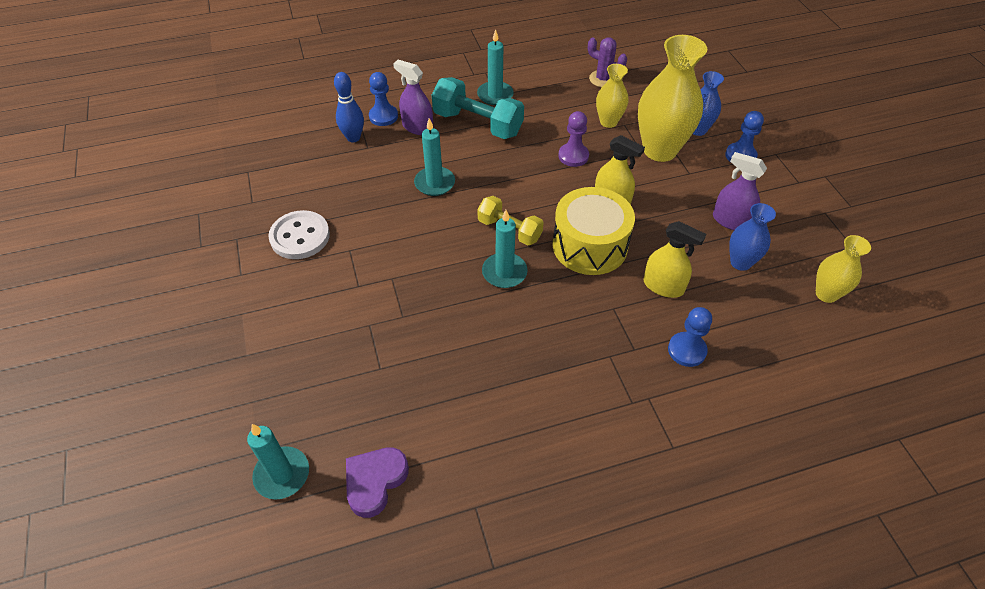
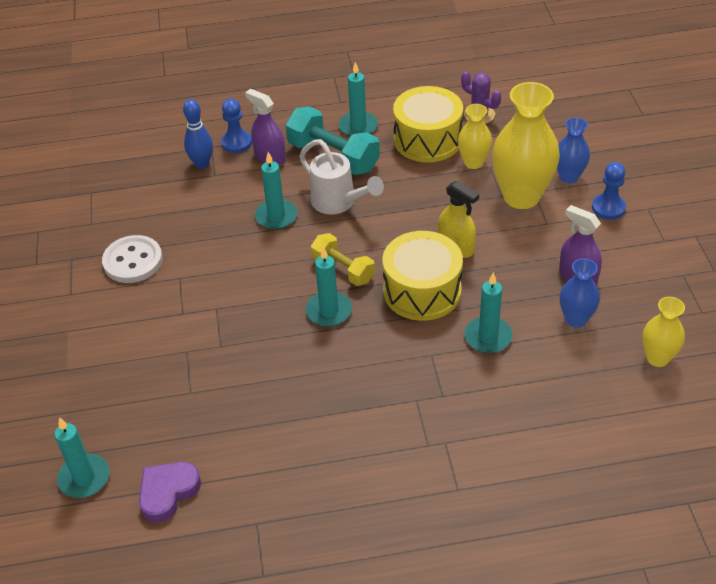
camera: 10 degrees right, 5 degrees down
(492, 166) = (338, 203): none -> white watering can
(561, 103) = (427, 139): none -> yellow drum
(573, 156) = (427, 197): purple pawn -> none
(663, 286) = (488, 337): yellow spray bottle -> turquoise candle
(687, 350) = (495, 401): blue pawn -> none

